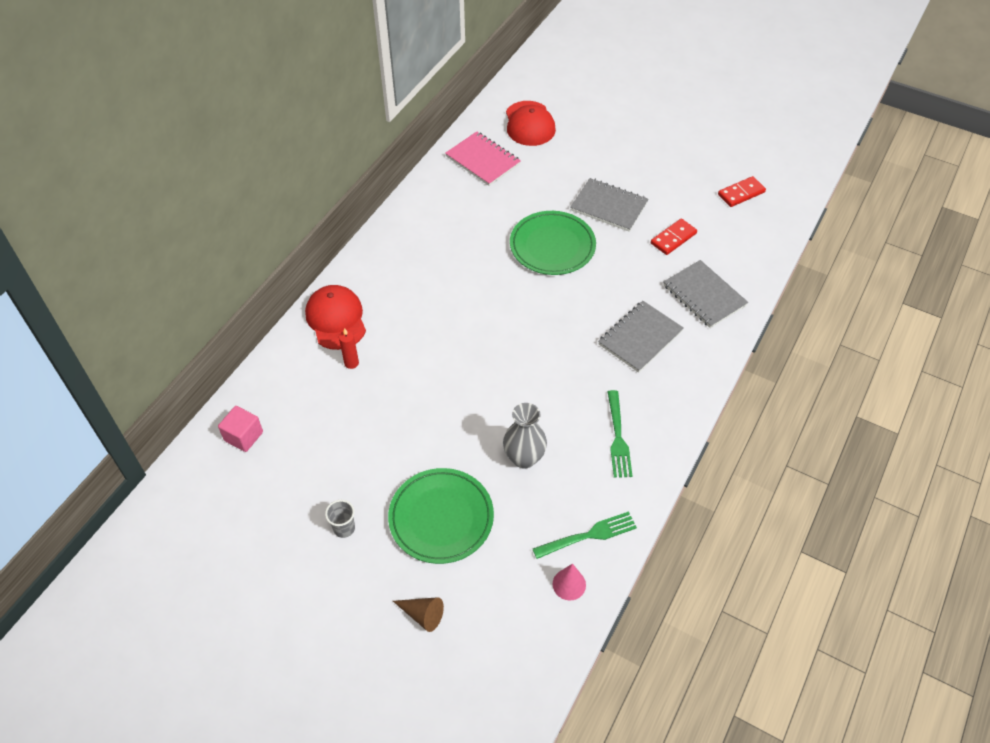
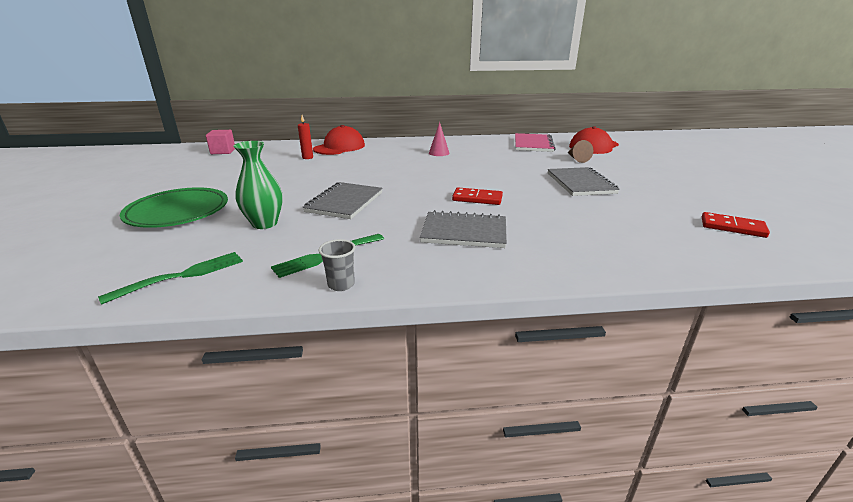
camera: 55 degrees right, 25 degrees down
(344, 528) = (155, 188): grey cup -> grey cup (341, 284)
(422, 615) = (65, 231): brown cone -> brown cone (577, 158)
(524, 458) = (264, 223): grey vase -> green vase
(552, 246) = (501, 178): green plate -> none
(569, 584) = (108, 284): pink cone -> pink cone (439, 153)
(588, 536) = (181, 276): green fork -> green fork turned 75 degrees counterclockwise
(673, 238) = (605, 214): red domino -> red domino (477, 198)
(704, 295) = (570, 247): grey notebook -> grey notebook (345, 202)

